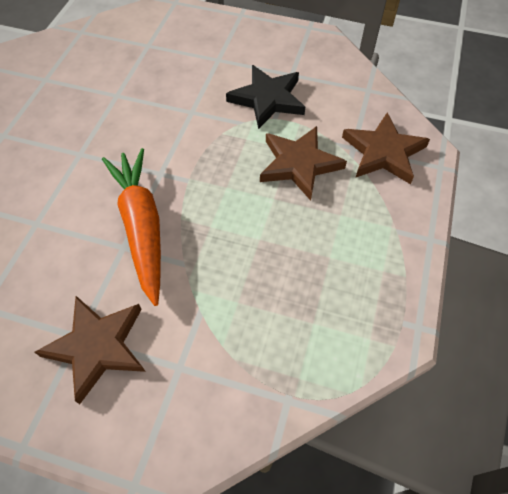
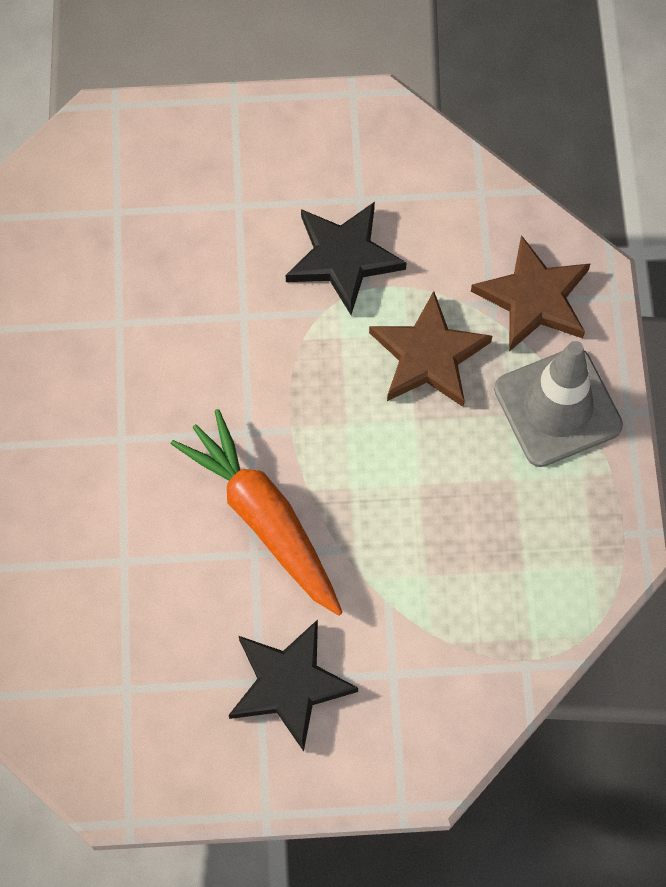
camera: 20 degrees left, 10 degrees up
(97, 346) = (289, 684): brown star -> black star
(378, 220) = (557, 407): none -> grey traffic cone

